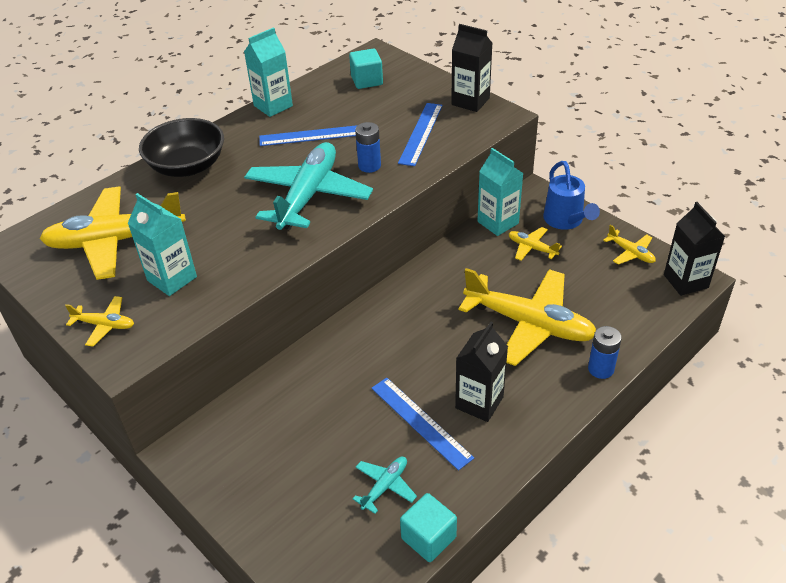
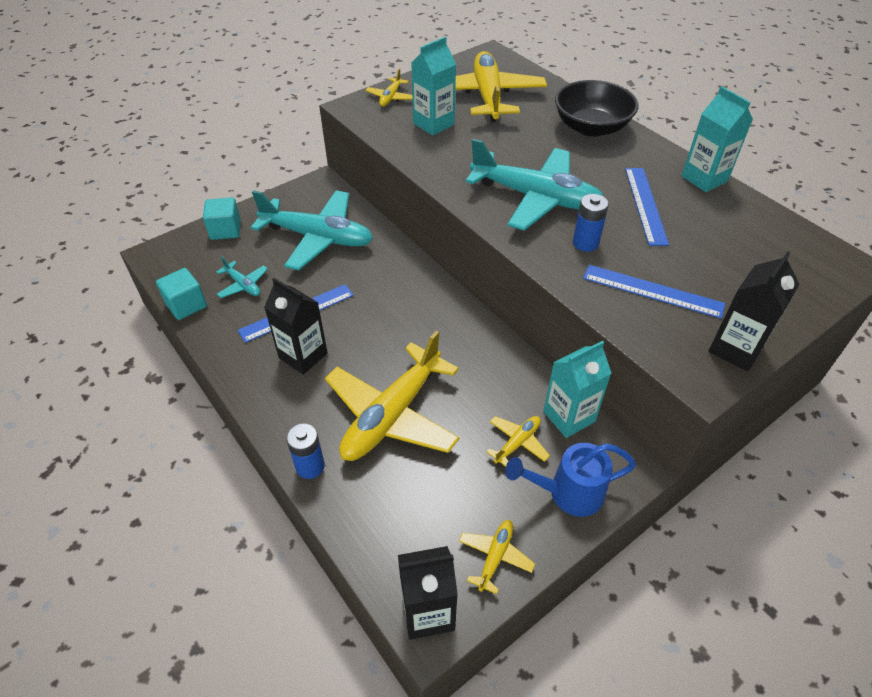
camera: 95 degrees right, 5 degrees up
(293, 430) = (317, 237): none -> turquoise plane
(367, 81) = (774, 254): turquoise cube -> turquoise cube (225, 230)
(630, 253) = (495, 557): yellow plane -> yellow plane turned 150 degrees clockwise

